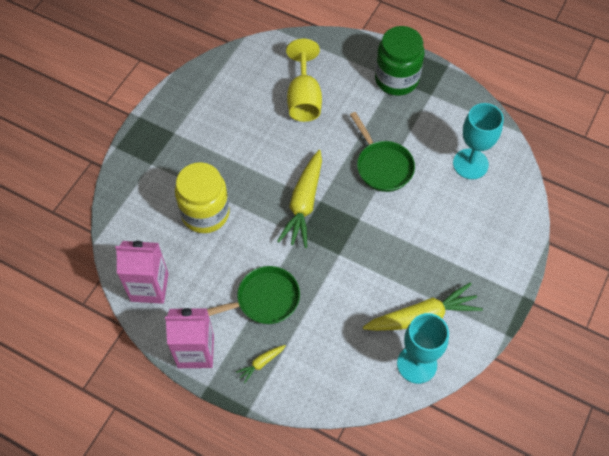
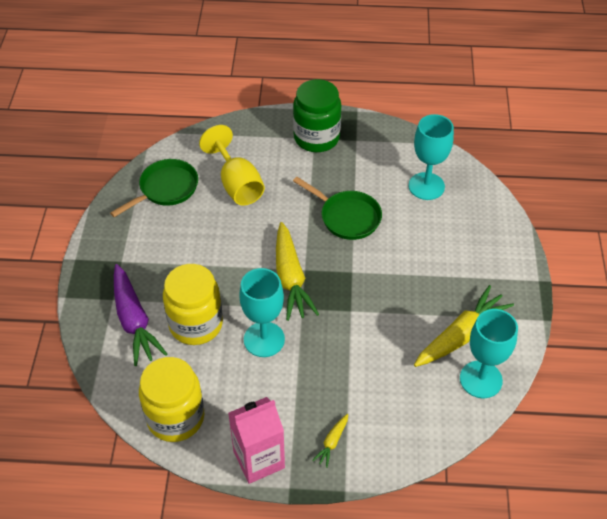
camera: 25 degrees left, 10 degrees down
(149, 287) = (175, 417): pink carton -> yellow jar
(158, 190) = (134, 321): none -> purple carrot
(253, 250) = (264, 339): none -> turquoise goblet
(264, 299) = (301, 381): green pan -> green pan (166, 189)

